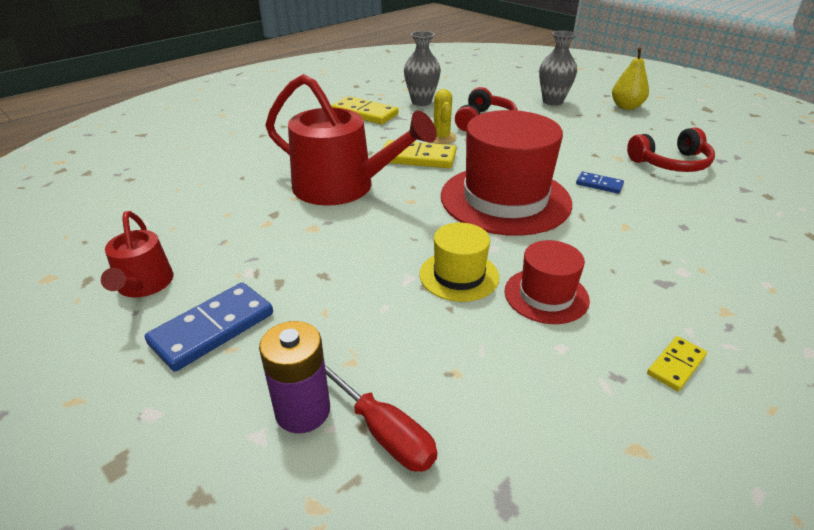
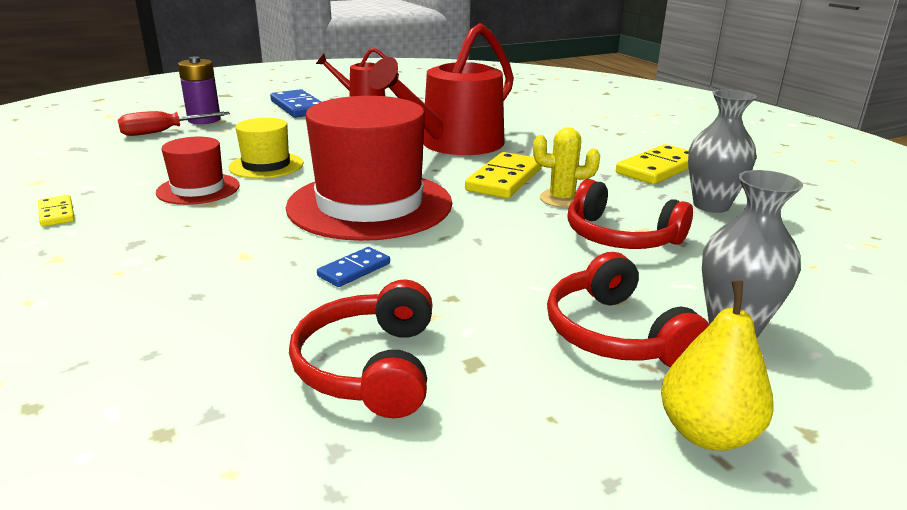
camera: 105 degrees right, 10 degrees down
(583, 120) = (615, 334): none -> red headphones

